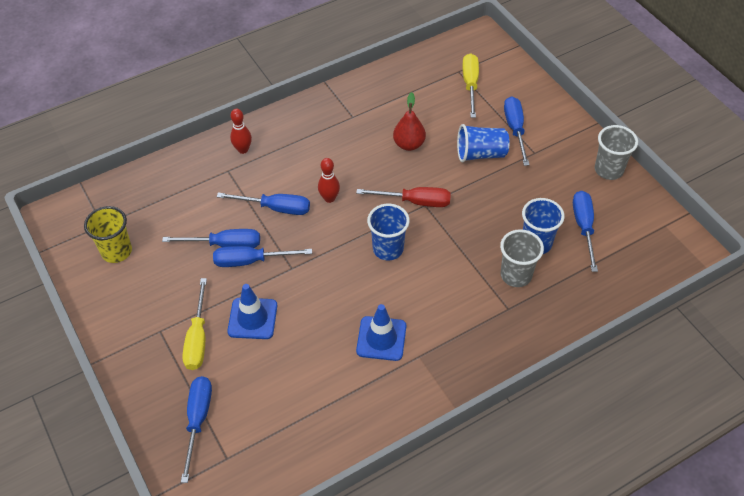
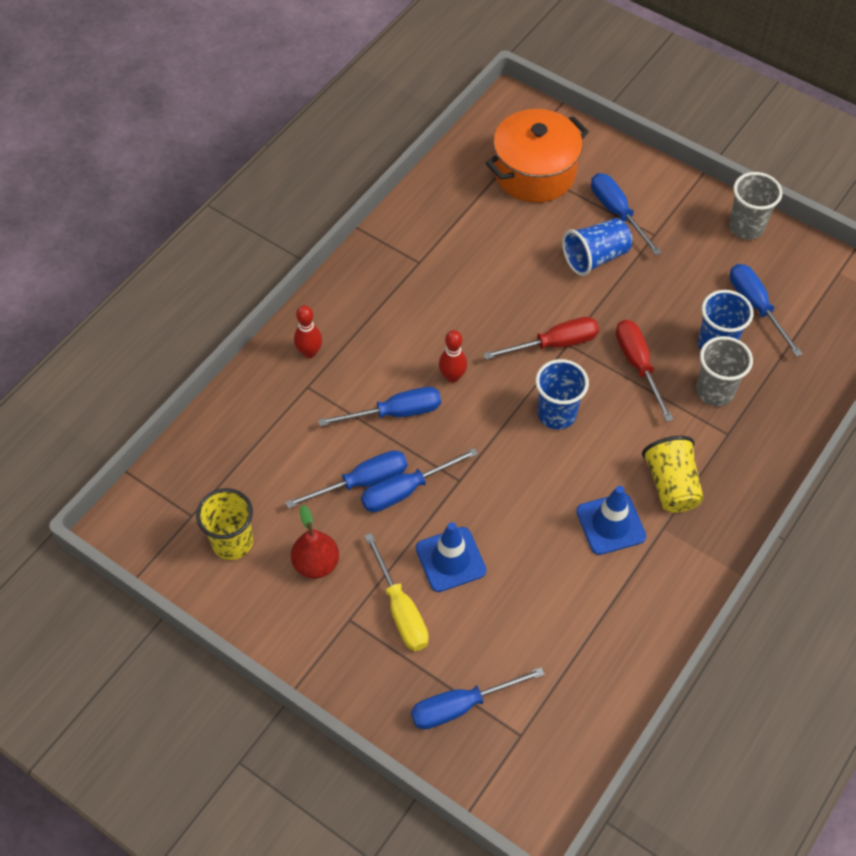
camera: 25 degrees left, 5 degrees up
(198, 420) = (461, 706): blue screwdriver -> blue screwdriver turned 90 degrees counterclockwise
(409, 144) = (506, 274): red pear -> red pear (316, 564)
(443, 328) = (671, 485): none -> yellow cup
(468, 237) = (638, 365): none -> red screwdriver
(470, 85) = (534, 173): yellow screwdriver -> orange pot

